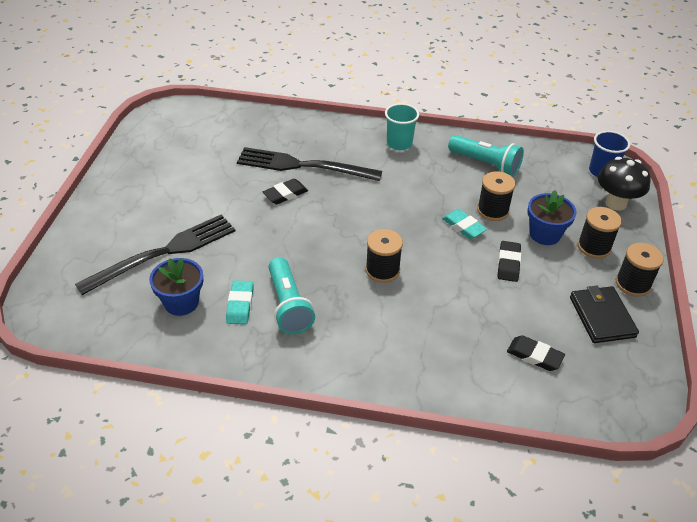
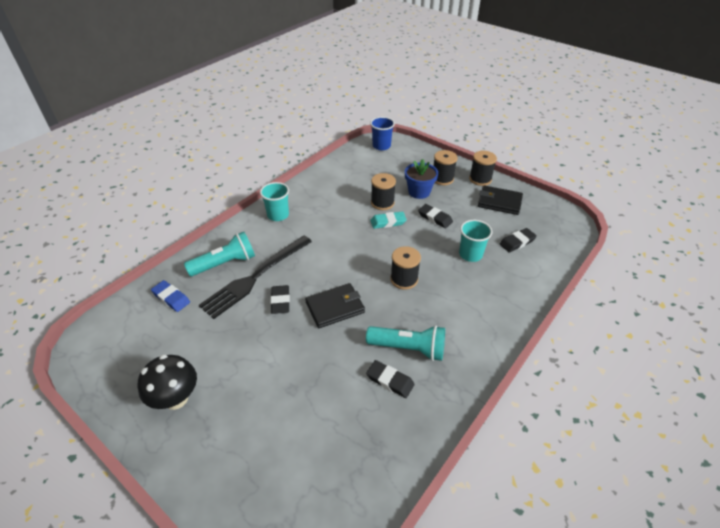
camera: 60 degrees left, 0 degrees up
(165, 252) = (289, 415): black fork -> none
(181, 302) = (362, 424): blue flower pot -> none
(240, 305) = (390, 381): turquoise eraser -> black eraser
(242, 129) = (171, 298): none -> blue eraser
(304, 233) = (335, 307): none -> black wallet
(471, 315) = (470, 254): none -> turquoise cup
(485, 164) = (336, 186): turquoise flashlight -> turquoise flashlight (225, 263)
(616, 203) = (412, 154): black mushroom -> black mushroom (176, 399)

